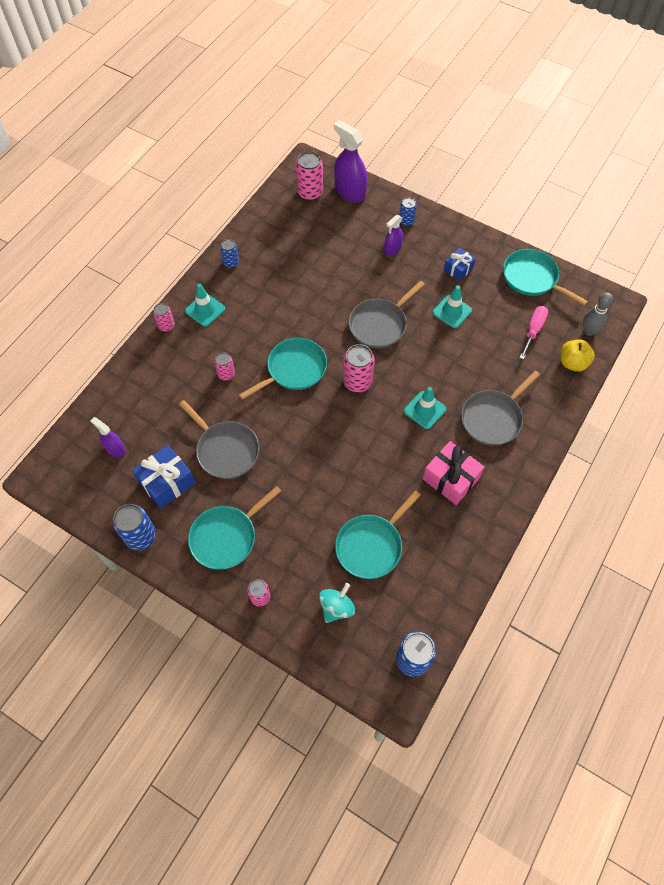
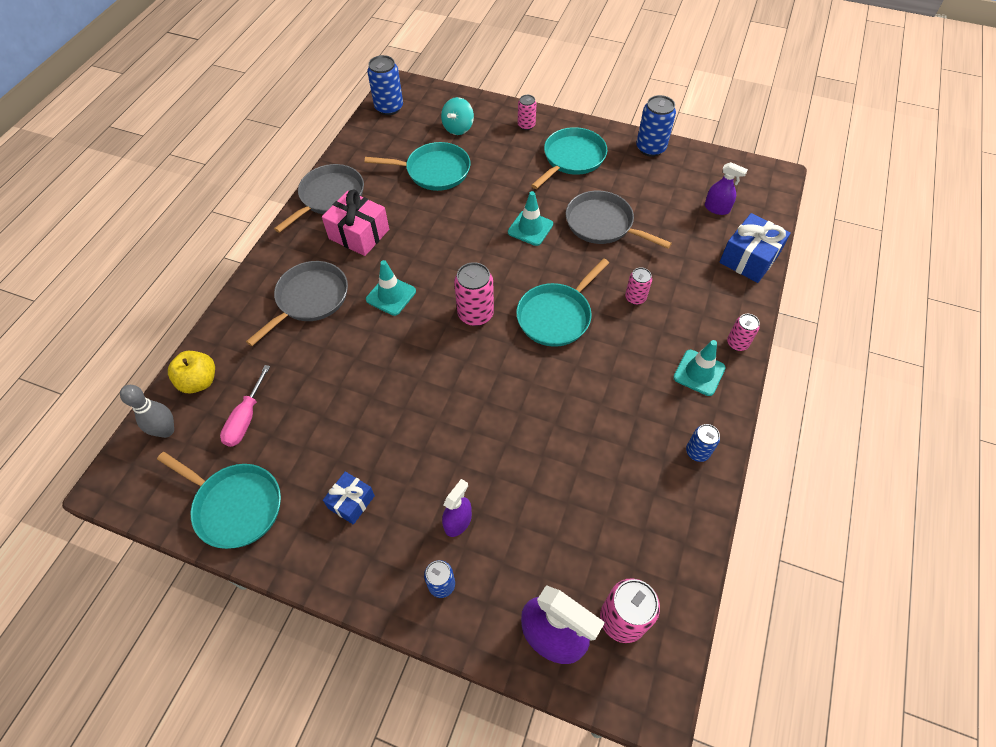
camera: 170 degrees right, 5 degrees down
(167, 482) = (648, 189): blue gift -> blue gift (749, 258)
(371, 546) = (434, 171): turquoise pan -> turquoise pan turned 60 degrees clockwise
(379, 325) = (459, 391): grey pan -> grey pan (330, 197)
(452, 311) = (360, 428): turquoise traffic cone -> turquoise traffic cone (530, 228)

